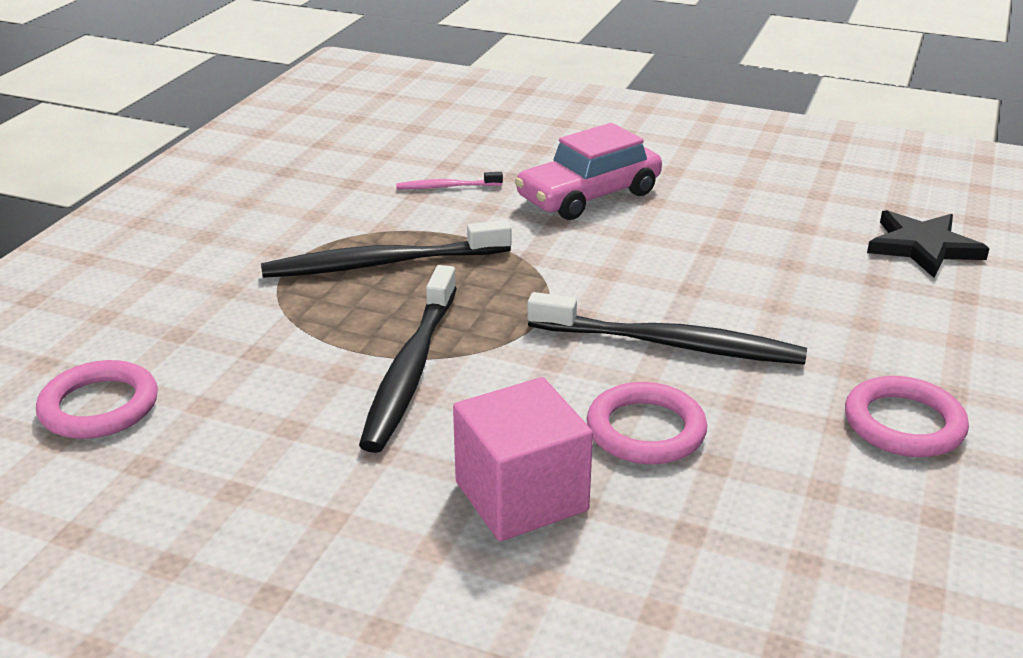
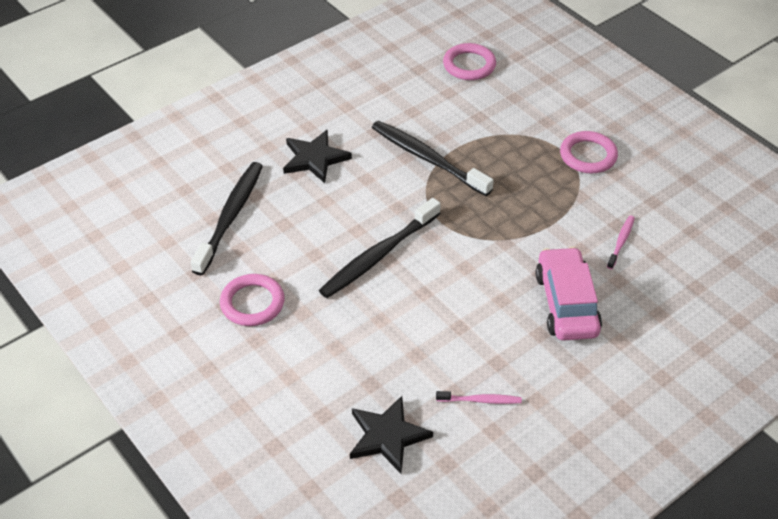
camera: 120 degrees right, 15 degrees up
(383, 263) = (537, 182): black toothbrush -> black toothbrush (230, 217)
(521, 496) = (314, 158): pink cube -> black star
(646, 430) = (322, 213): pink ring -> pink ring (588, 155)
(793, 209) = (480, 400): none -> pink toothbrush

